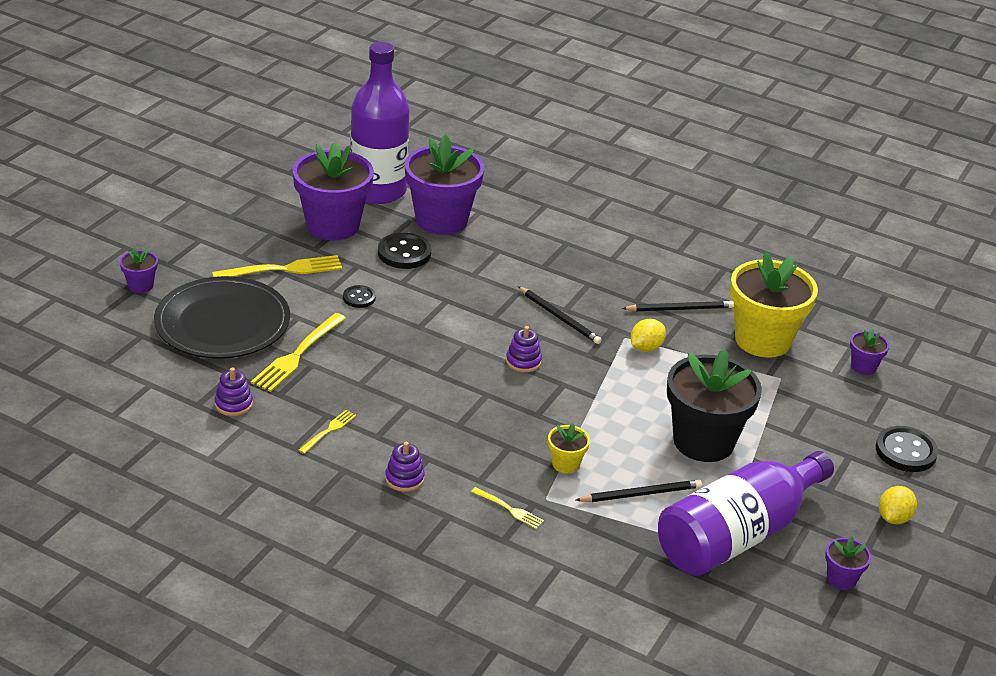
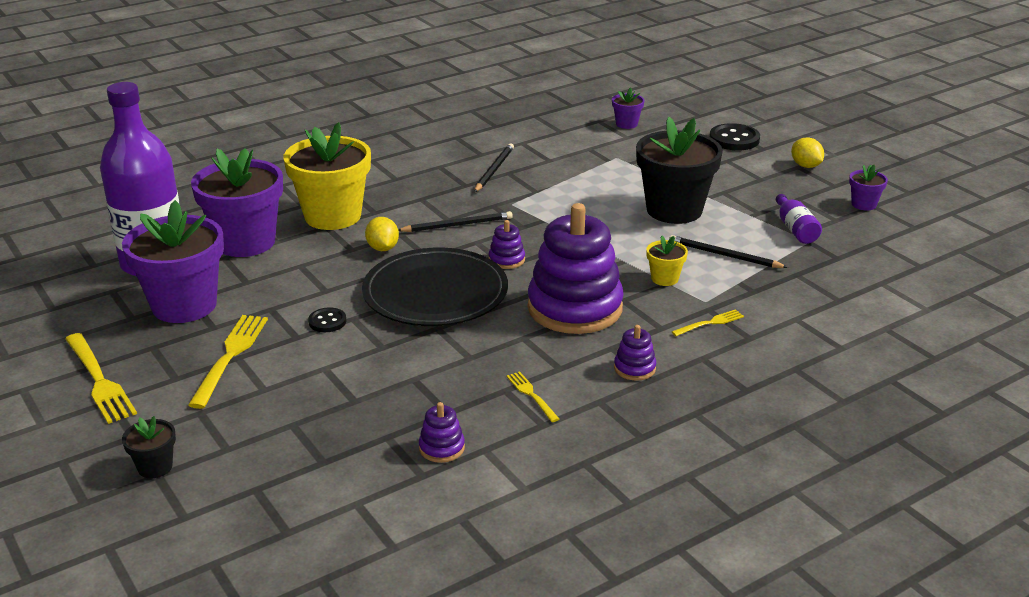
camera: 60 degrees left, 5 degrees down
(140, 285) = (155, 467): purple flower pot -> black flower pot
(222, 323) = (288, 421): black plate -> black plate (435, 293)
(297, 355) = (390, 384): yellow fork -> yellow fork (99, 381)
(404, 253) = (278, 276): black button -> none
(474, 421) = (575, 308): none -> purple stacking toy
(641, 494) = (724, 255): black pencil -> black pencil turned 75 degrees counterclockwise
(646, 348) = (534, 199): yellow lemon -> yellow lemon (382, 248)
(737, 534) = (795, 229): purple bottle -> purple bottle, size x0.42
(762, 340) = (563, 150): yellow flower pot -> yellow flower pot (333, 216)

